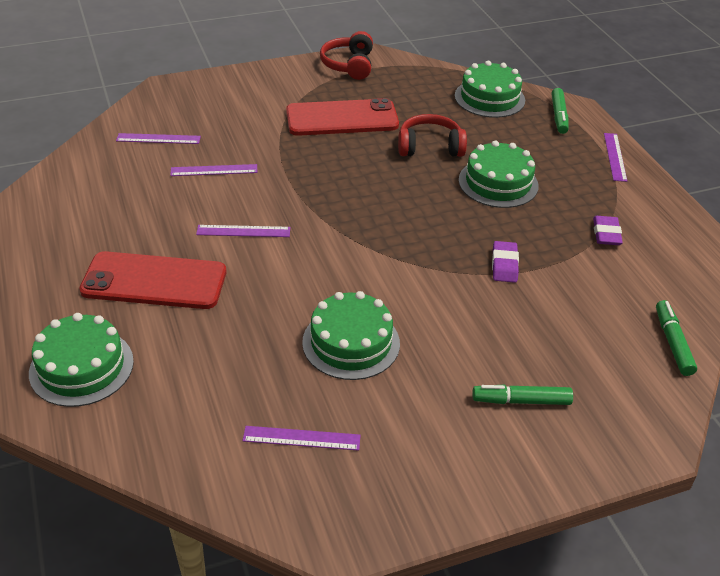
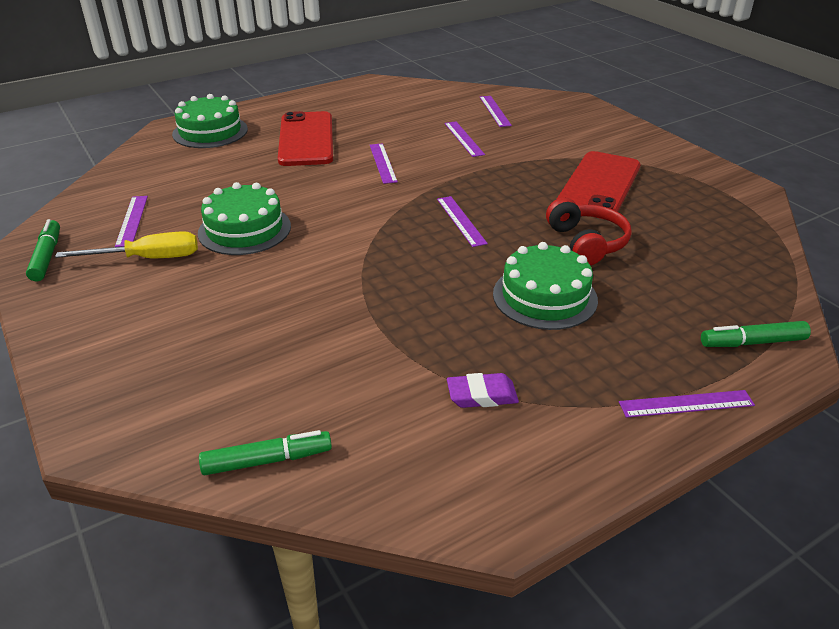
camera: 80 degrees right, 5 degrees down
(342, 118) = (599, 185): red phone -> red phone turned 45 degrees clockwise
(349, 65) = (713, 177): red headphones -> none
(377, 202) = (460, 221): none -> purple ruler
(390, 419) = (148, 258): none -> yellow screwdriver
(489, 98) = (740, 278): green cake -> none
(504, 265) = (384, 310): purple eraser -> none
(521, 401) = (167, 333): green marker -> green marker (47, 256)

